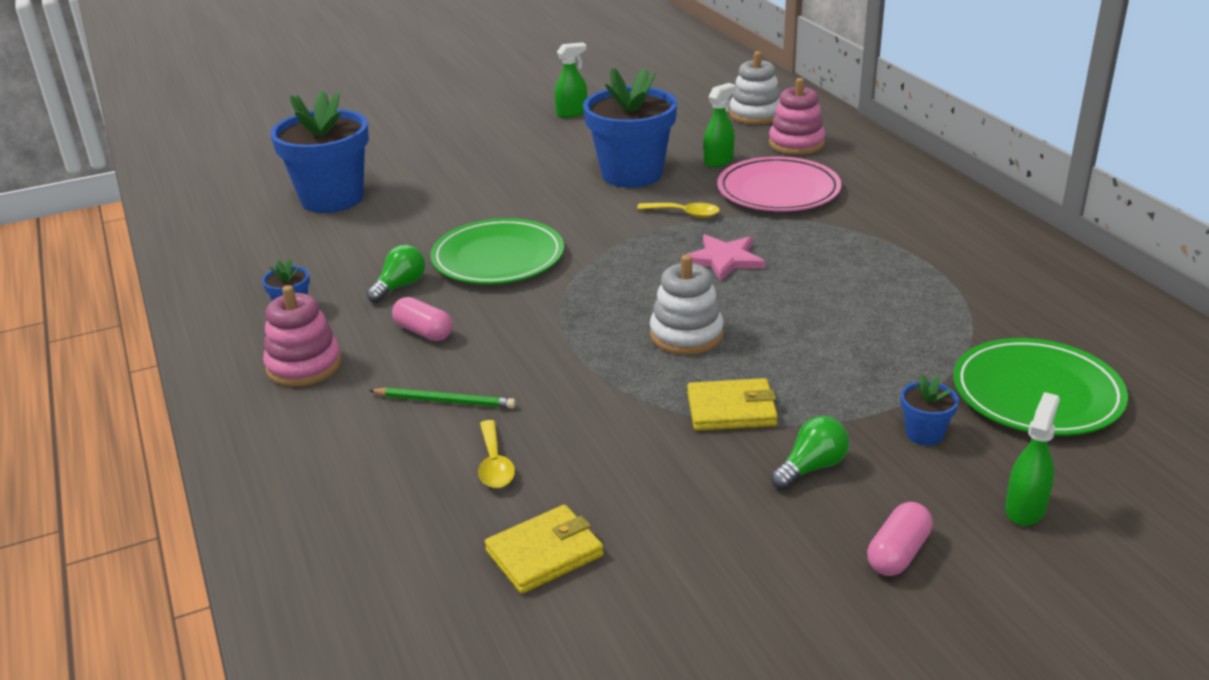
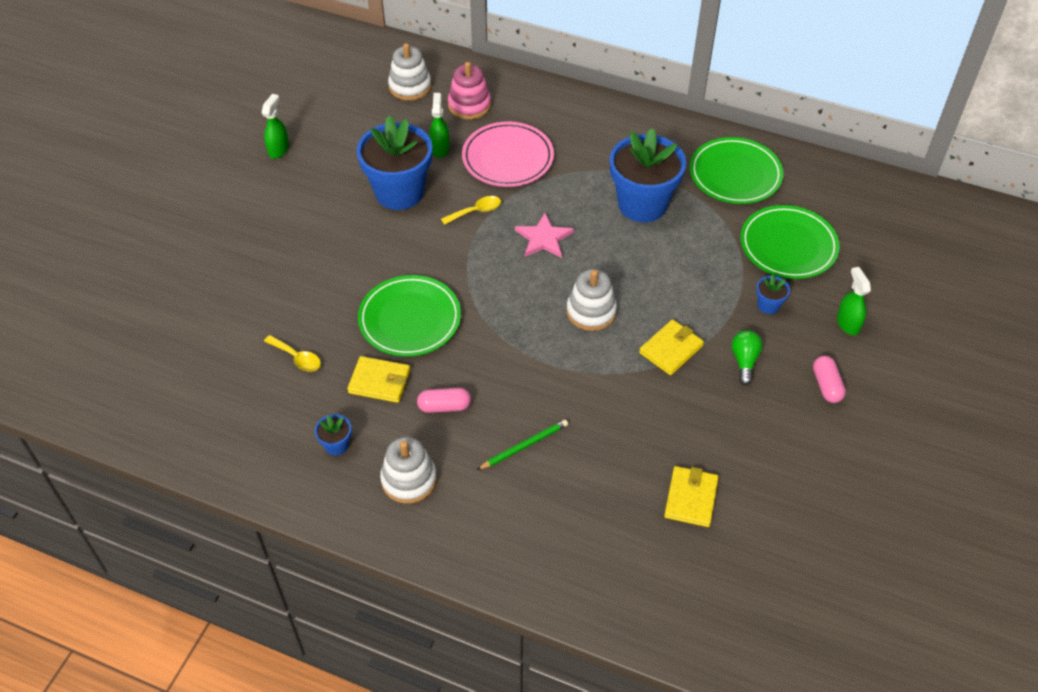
camera: 45 degrees left, 20 degrees up
(304, 366) = (409, 479): pink stacking toy -> white stacking toy
(332, 199) = (217, 335): blue flower pot -> blue flower pot (642, 204)
(400, 286) = (379, 381): green light bulb -> yellow wallet
(495, 464) = (603, 466): yellow spoon -> yellow spoon (297, 358)
(1048, 303) = (735, 174): none -> green plate

